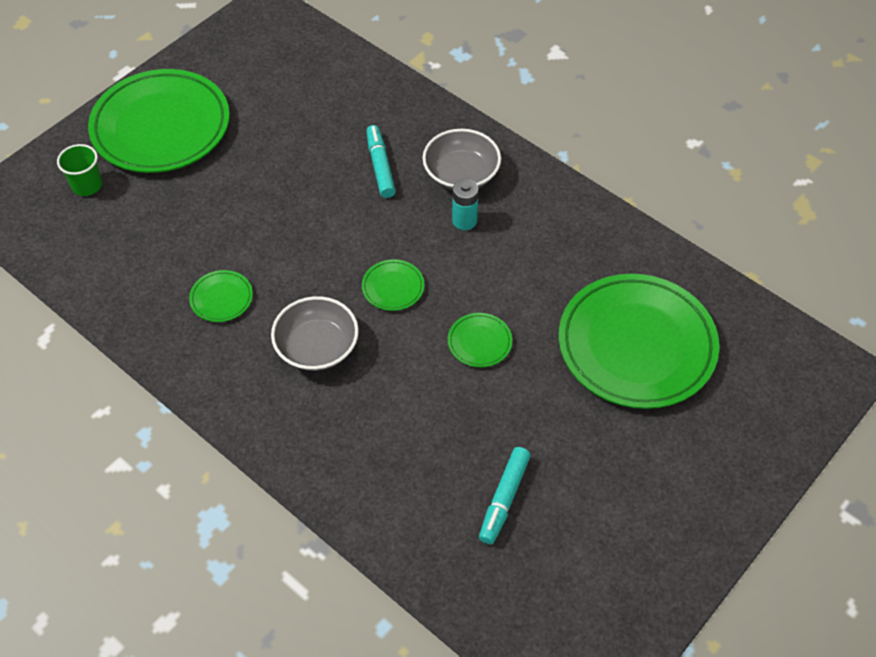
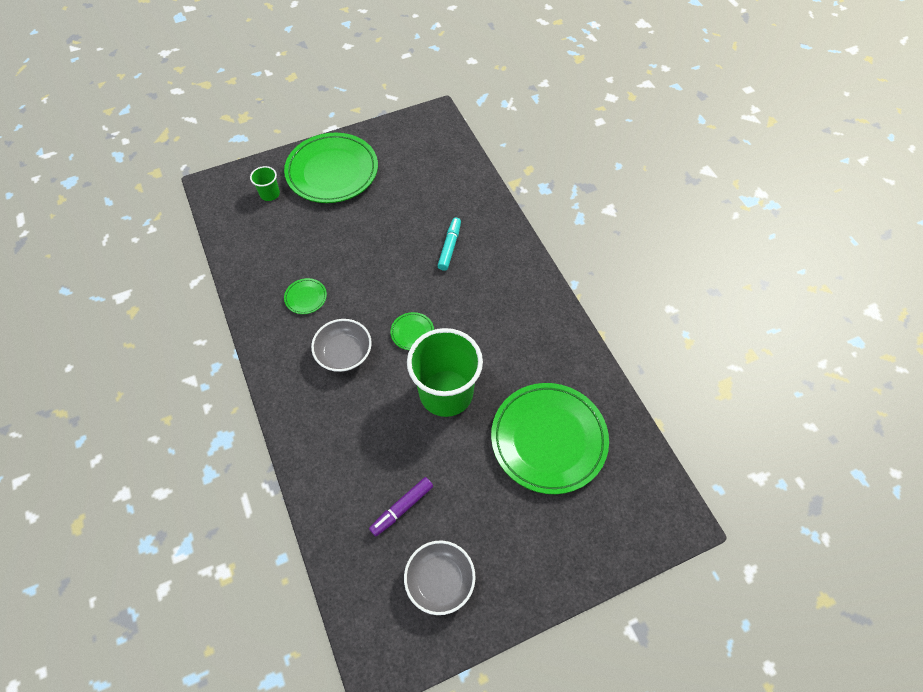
camera: 25 degrees right, 5 degrees up
(461, 174) = (498, 272): grey bowl -> grey bowl (440, 580)
(464, 220) = (482, 305): turquoise battery -> none
(479, 342) = (446, 393): green plate -> green cup
(504, 499) = (402, 508): turquoise marker -> purple marker

